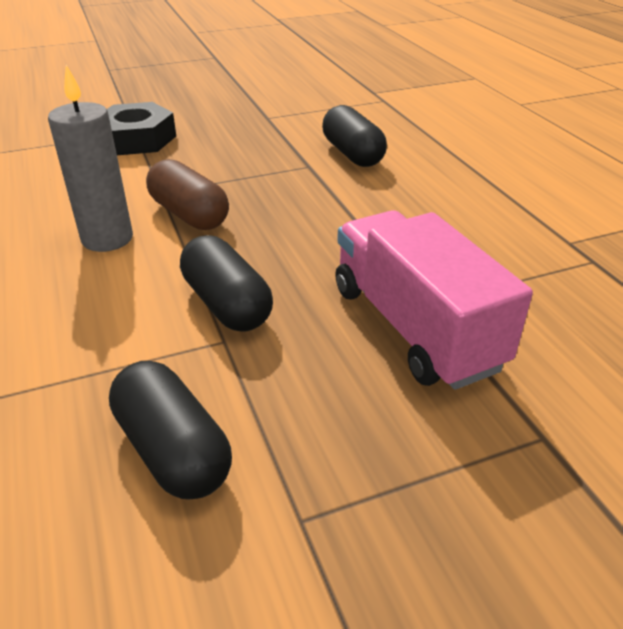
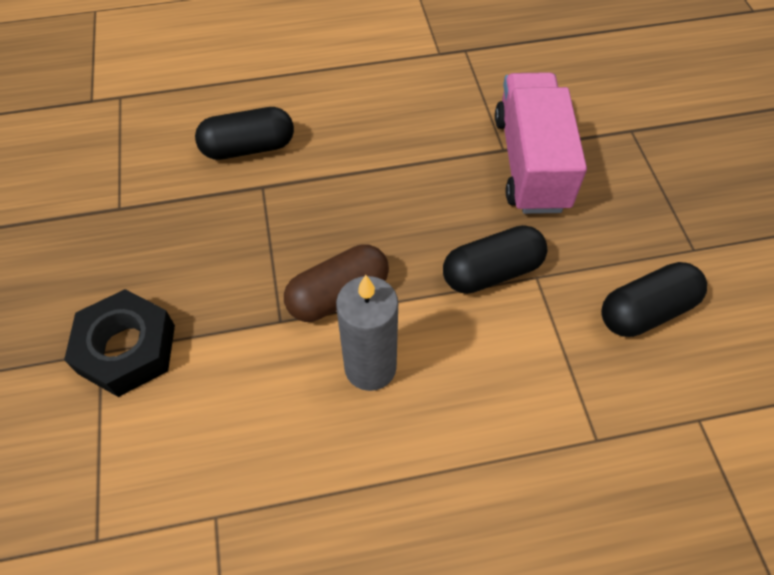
camera: 80 degrees left, 20 degrees up
(414, 327) = (530, 163): pink truck -> pink truck turned 105 degrees clockwise

